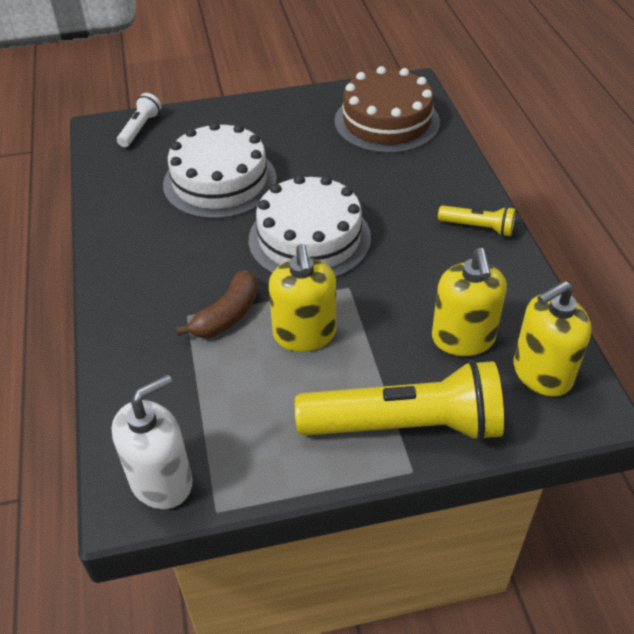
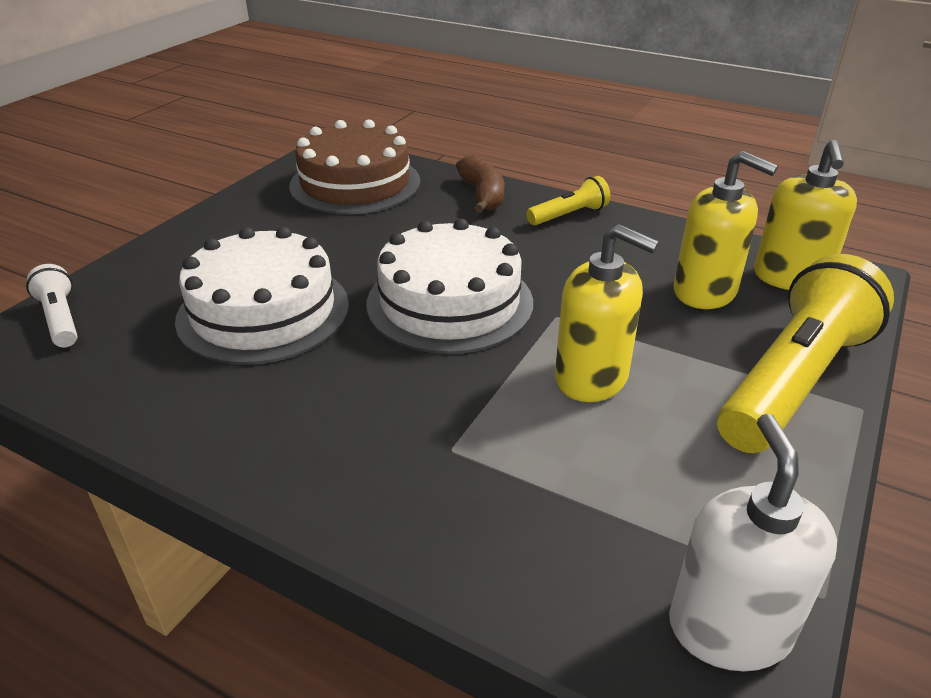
camera: 50 degrees left, 10 degrees down
(227, 315) = (492, 417): brown banana -> brown banana (482, 195)

